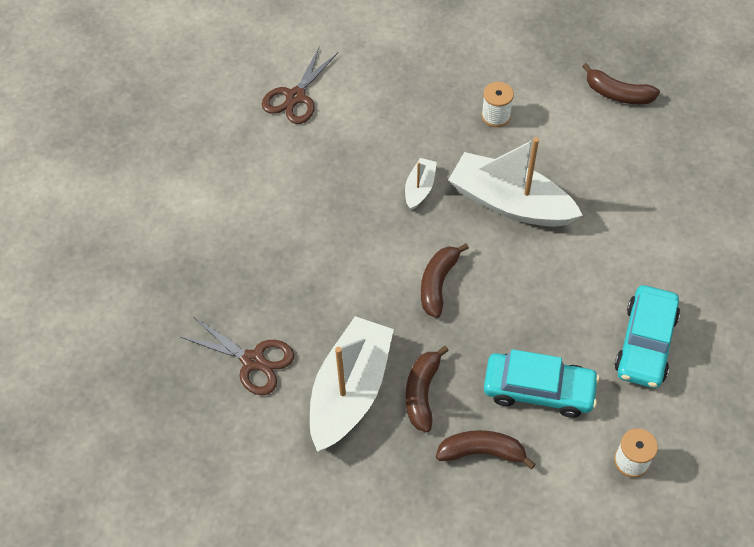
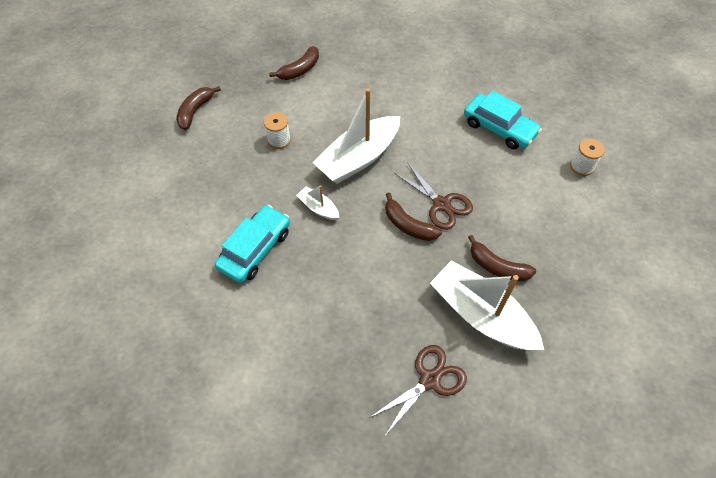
camera: 70 degrees left, 0 degrees up
(296, 97) = (180, 264): brown scissors -> brown scissors (441, 204)
(482, 452) = (555, 246): brown banana -> brown banana (195, 111)
(538, 390) = (516, 196): turquoise car -> turquoise car (255, 249)

